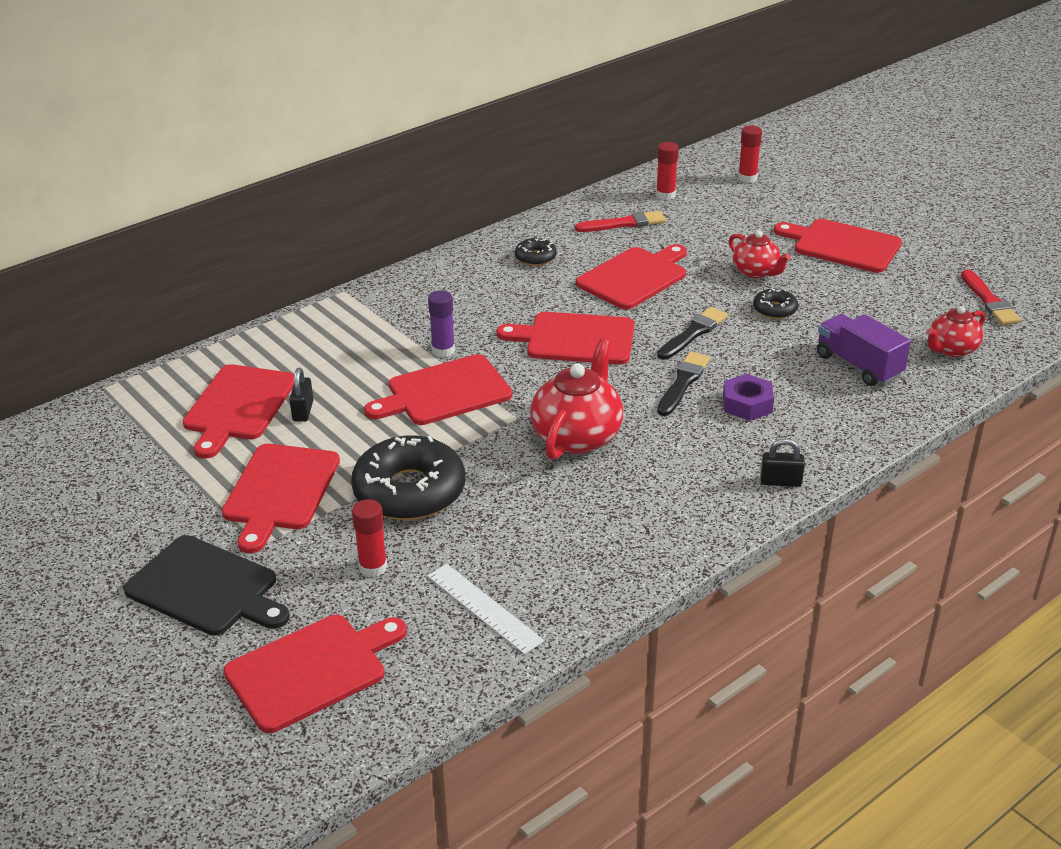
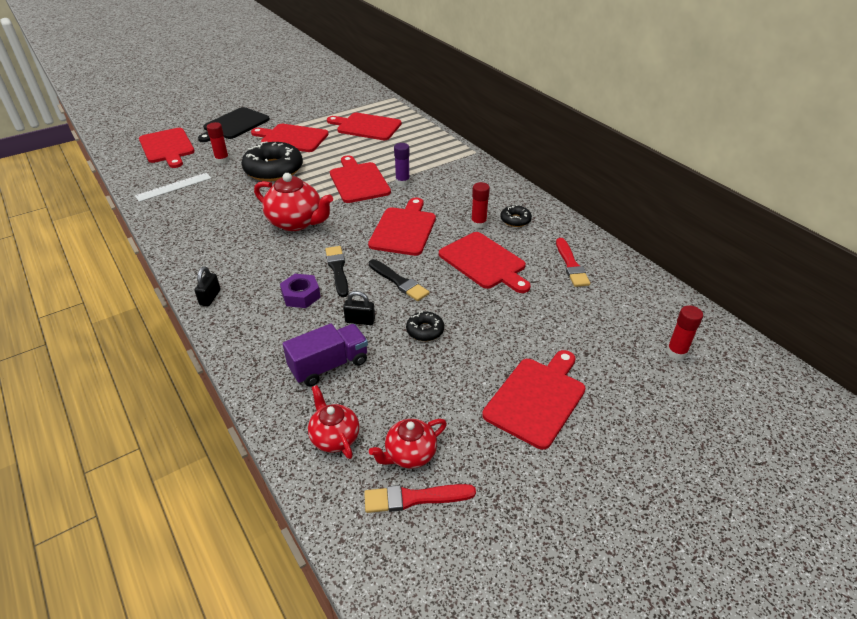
camera: 95 degrees right, 5 degrees up
(303, 411) = (356, 142): black padlock -> black padlock (360, 321)
(665, 195) = (627, 293): red glue stick -> red glue stick (478, 224)
(683, 382) = (337, 269): black brush -> black brush turned 135 degrees counterclockwise
(756, 272) = (488, 329): red teapot -> red teapot (410, 454)

